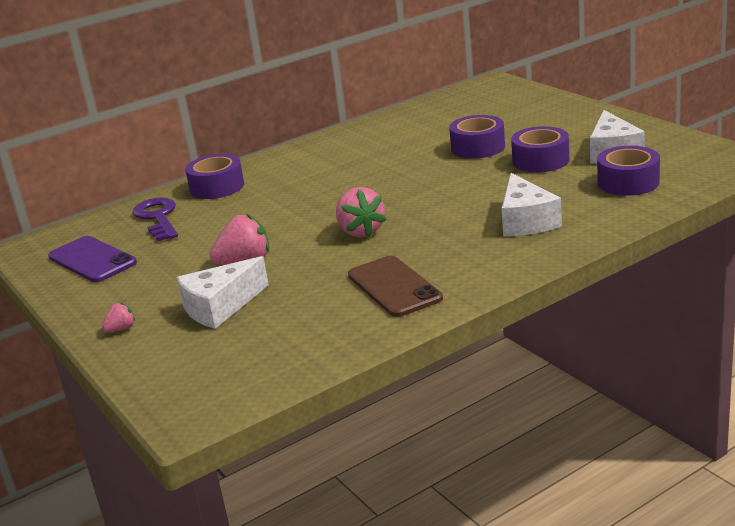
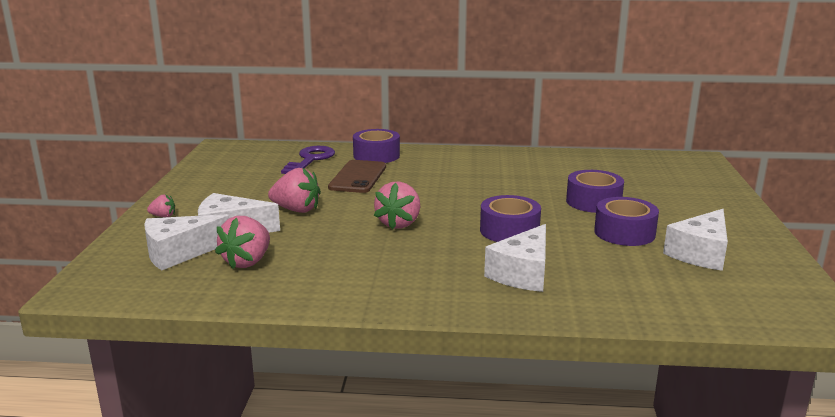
camera: 35 degrees right, 5 degrees down
(92, 260) = (233, 169): purple phone -> none
(215, 346) = (179, 253): none -> white cheese
(295, 320) = (247, 262): none -> pink strawberry
(394, 287) = (342, 273): brown phone -> brown phone (358, 177)
(628, 182) = (667, 284): purple tape -> purple tape (509, 231)

